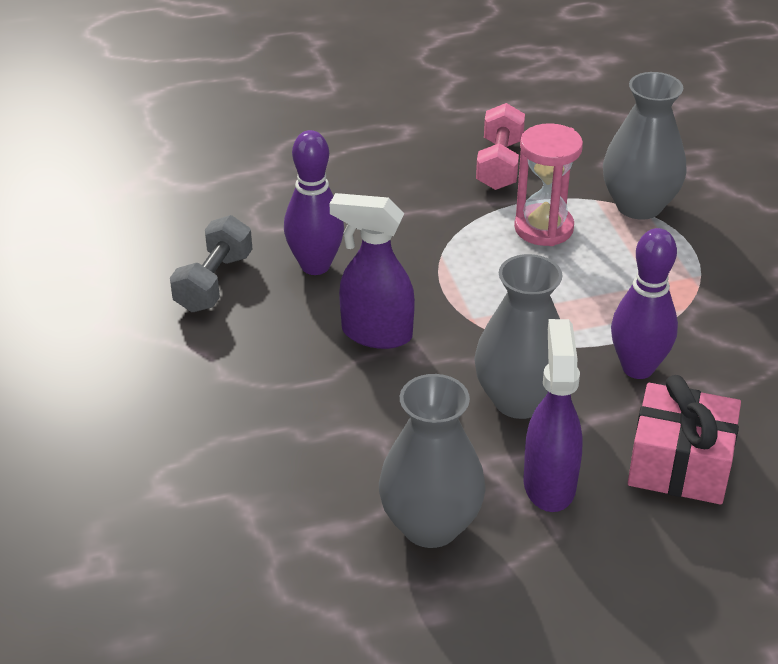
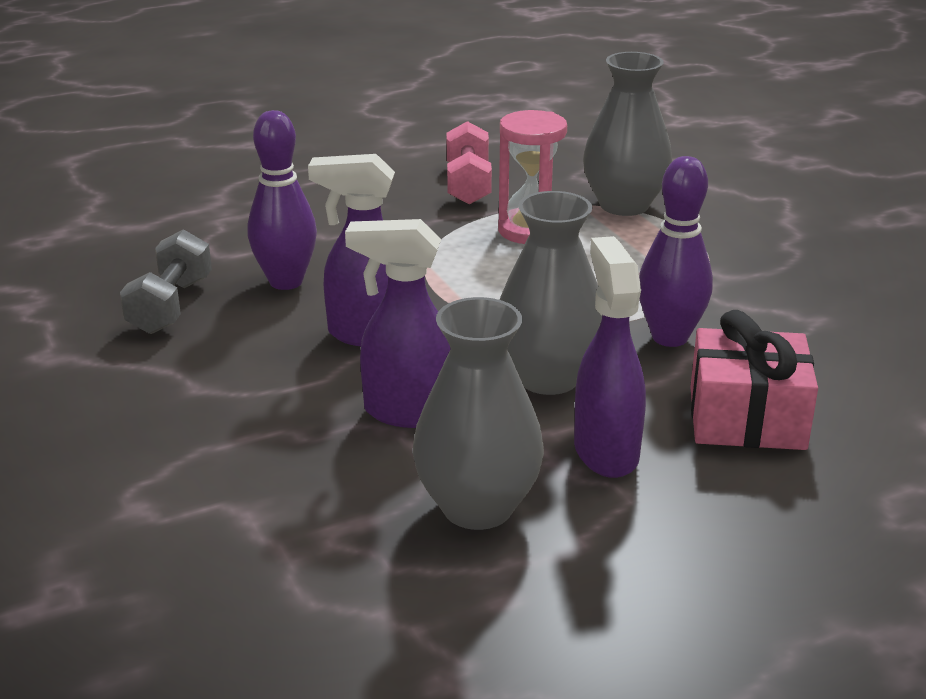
camera: 10 degrees left, 10 degrees down
(393, 422) = (408, 412): none -> purple spray bottle

